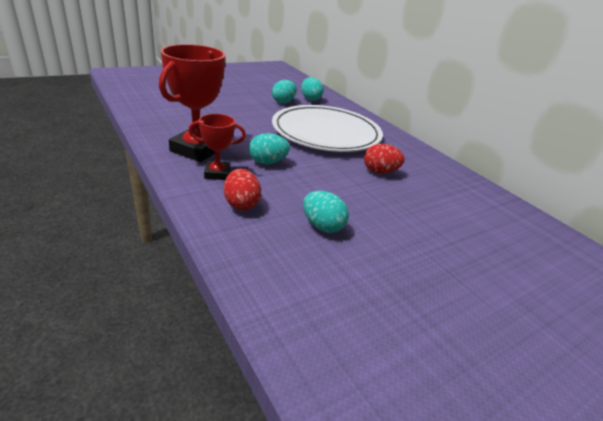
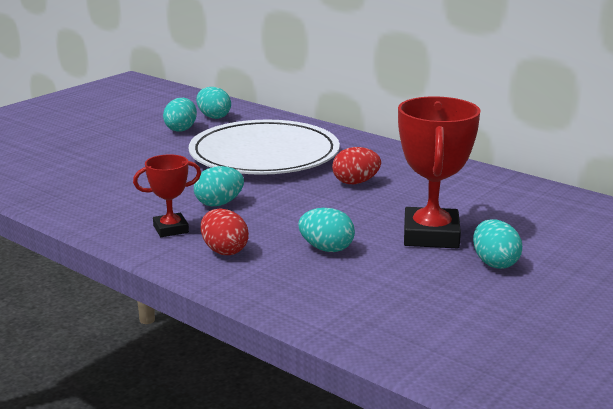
camera: 15 degrees left, 10 degrees down
(197, 150) = (122, 211): red trophy -> red trophy (431, 235)
(466, 288) = (494, 263): none -> turquoise egg

